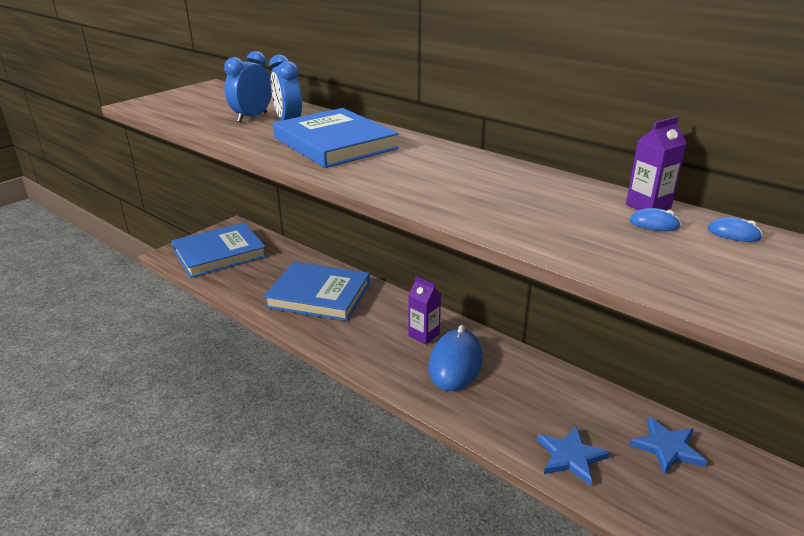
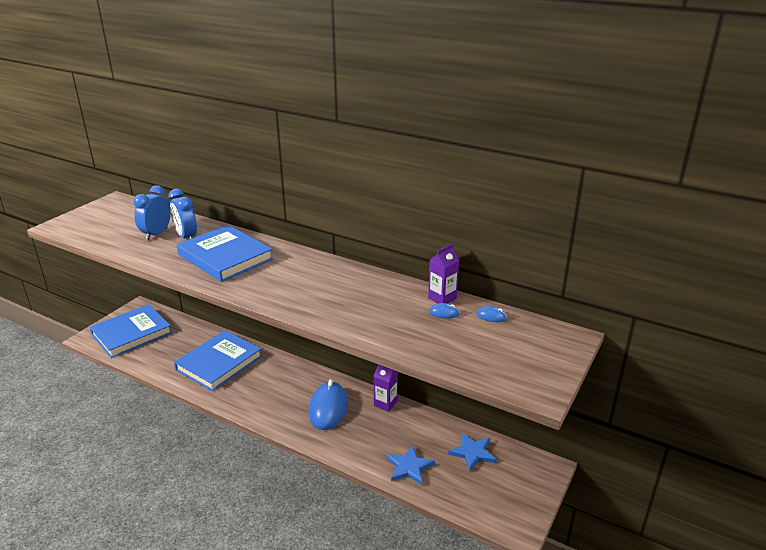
camera: 10 degrees left, 0 degrees up
(319, 295) = (219, 363): blue book -> blue book turned 60 degrees counterclockwise
(424, 335) = (304, 388): purple carton -> purple carton (385, 403)

